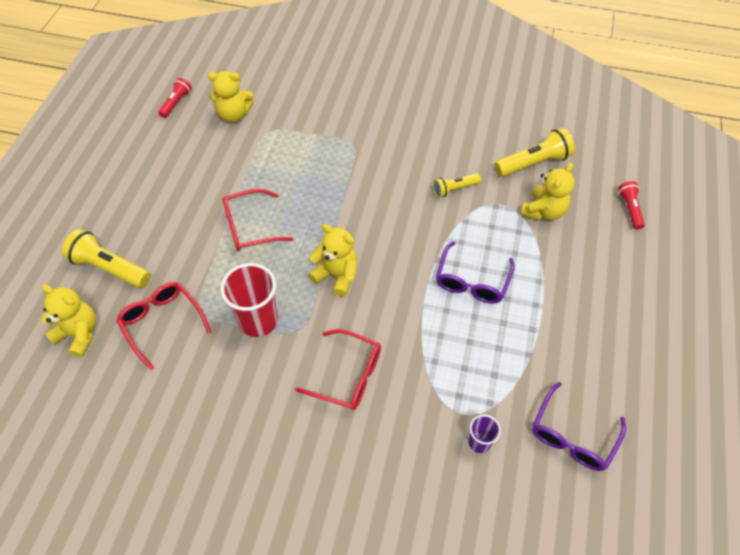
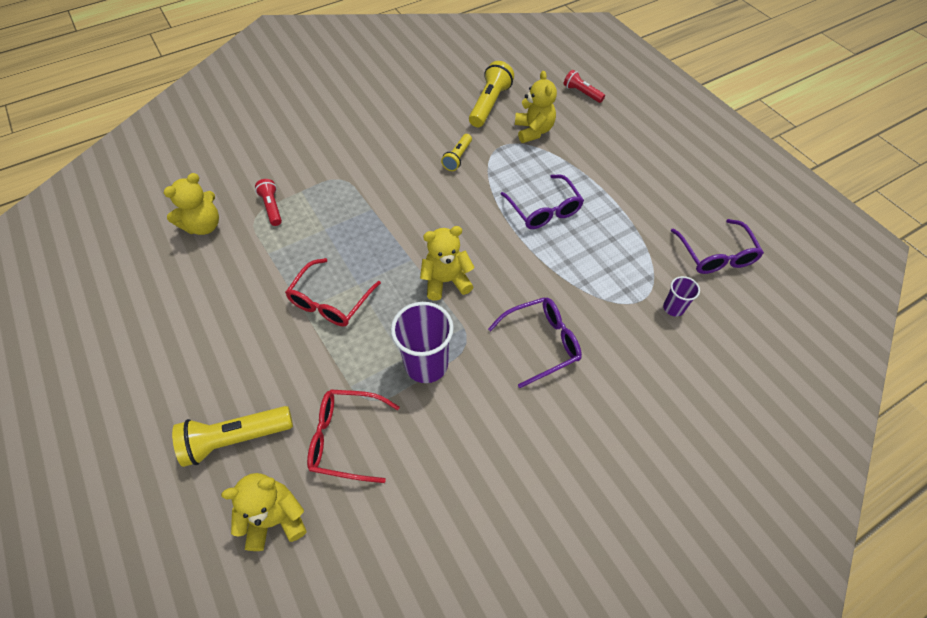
camera: 45 degrees left, 0 degrees up
(176, 103) = (130, 254): red flashlight -> red flashlight (272, 207)
(258, 320) = (426, 364): red cup -> purple cup
(348, 375) = (541, 343): red glasses -> purple glasses

